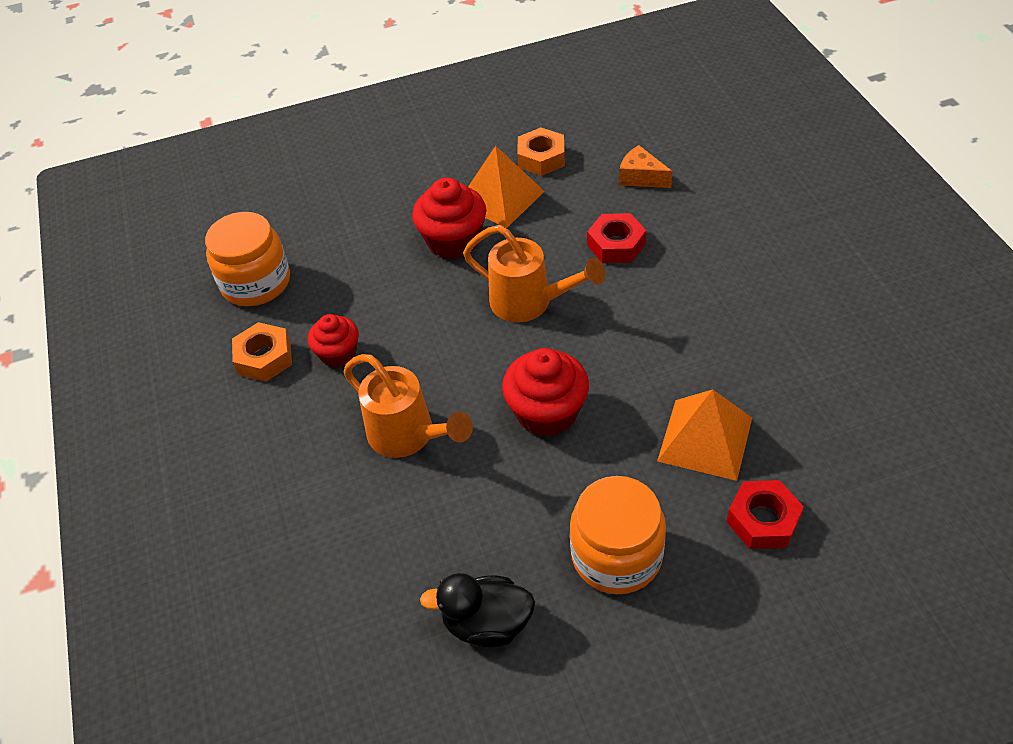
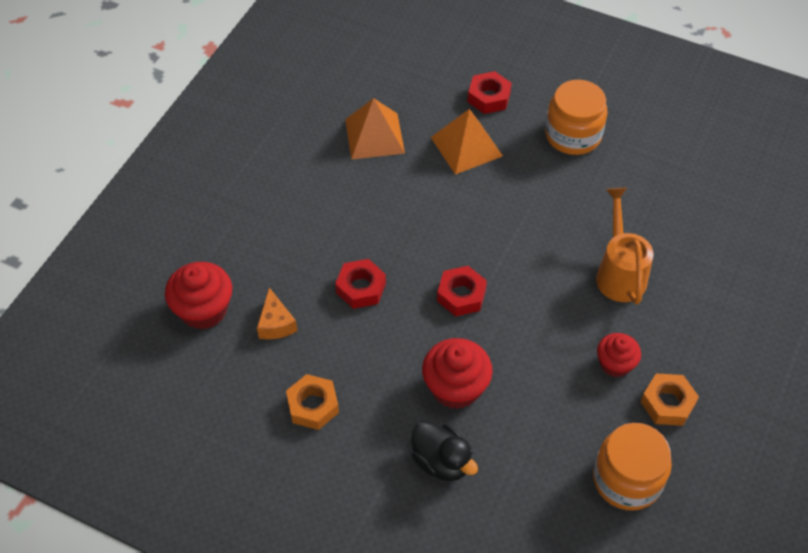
camera: 140 degrees left, 5 degrees up
(487, 624) = (664, 155): black duck -> black duck (441, 462)
(500, 197) = (383, 396): orange pyramid -> orange pyramid (374, 136)
(529, 303) = (461, 295): orange watering can -> red nut
(547, 412) = (529, 222): red cupcake -> red cupcake (204, 310)

